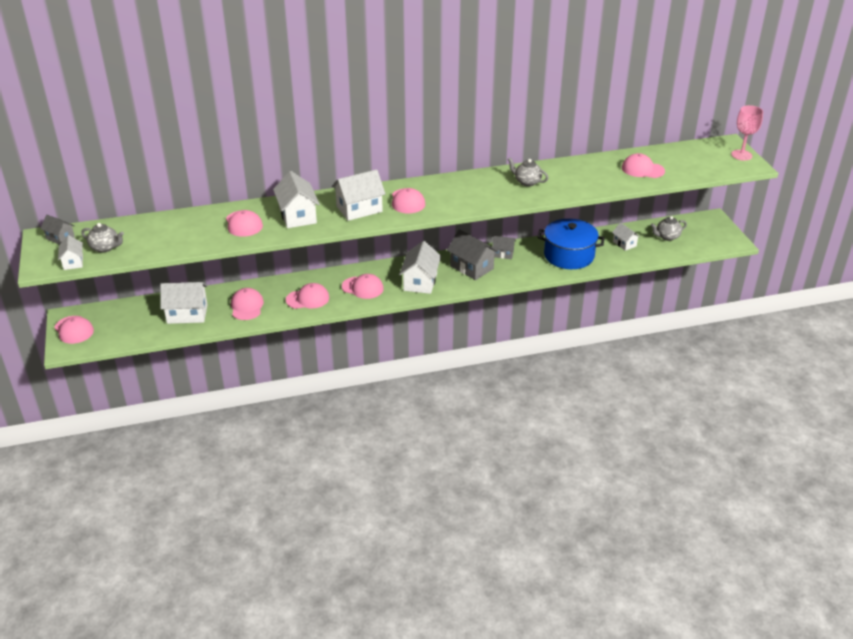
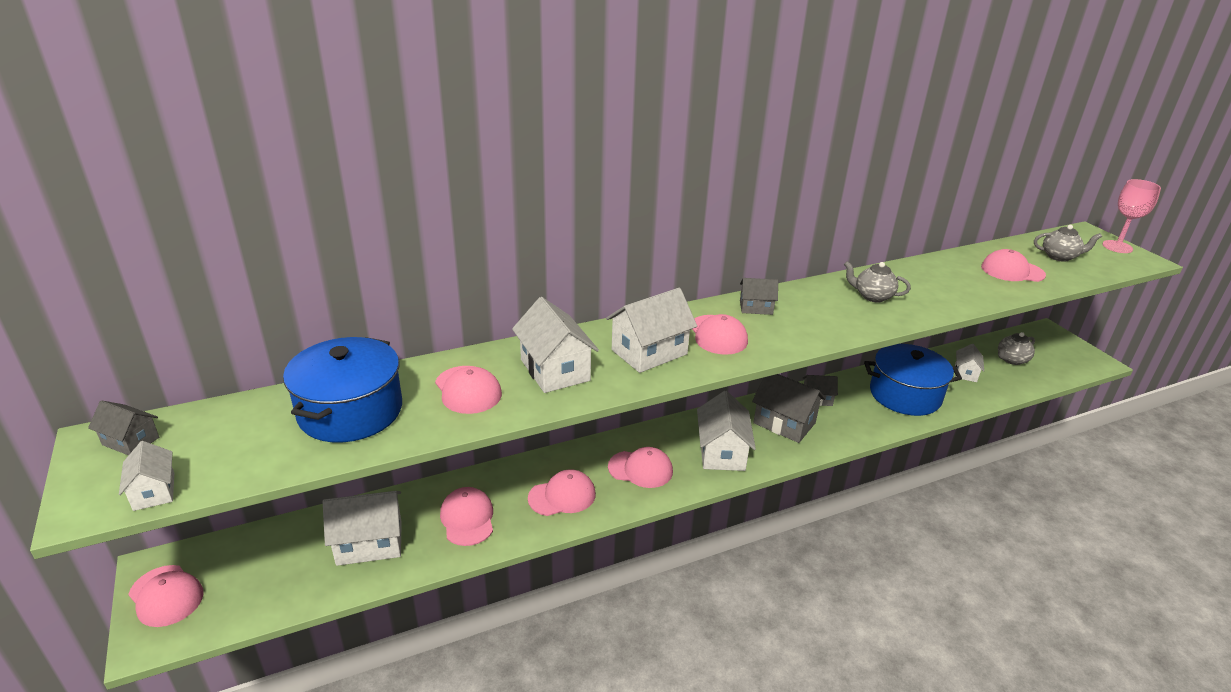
camera: 10 degrees left, 5 degrees down
(105, 248) = (219, 455): grey teapot -> grey teapot (1059, 257)
(176, 231) = (350, 411): none -> blue pot
(442, 185) = (756, 307): none -> grey house
(624, 244) = (965, 373): white house -> white house turned 60 degrees clockwise

